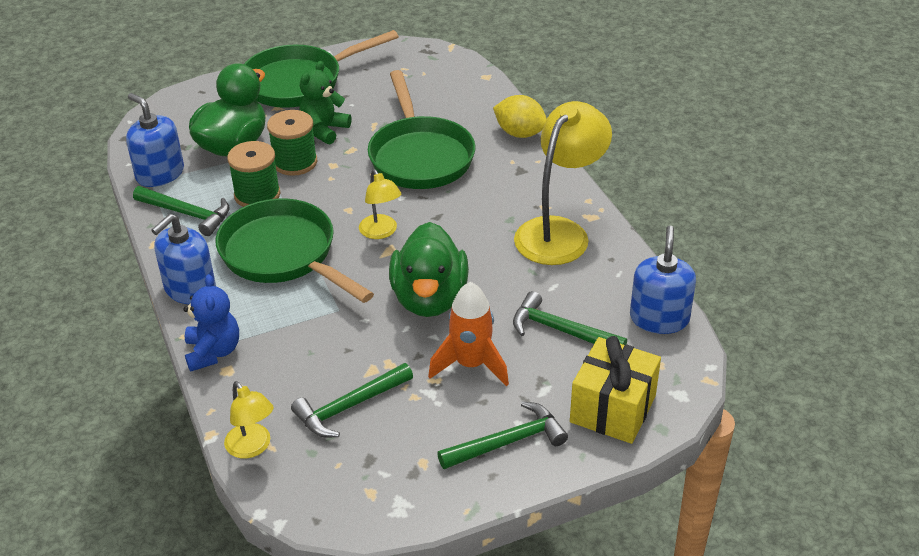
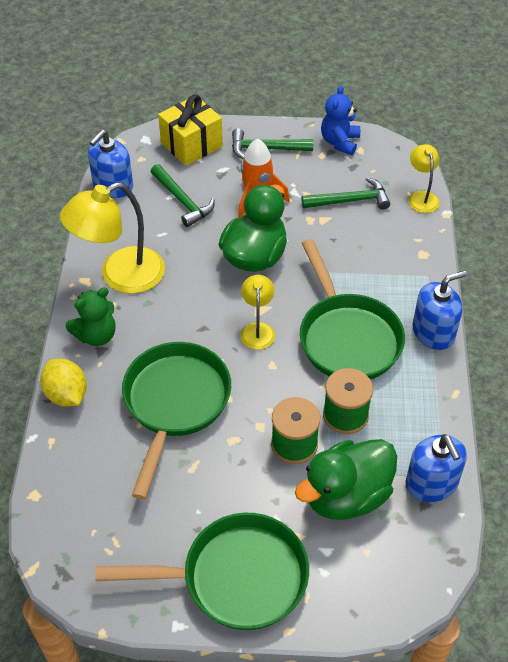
camera: 155 degrees left, 10 degrees up
(187, 214) = (416, 417): green hammer -> none
(213, 352) = (429, 271): blue teddy bear -> blue teddy bear (340, 142)
(324, 130) = (245, 480): green teddy bear -> green teddy bear (96, 335)

